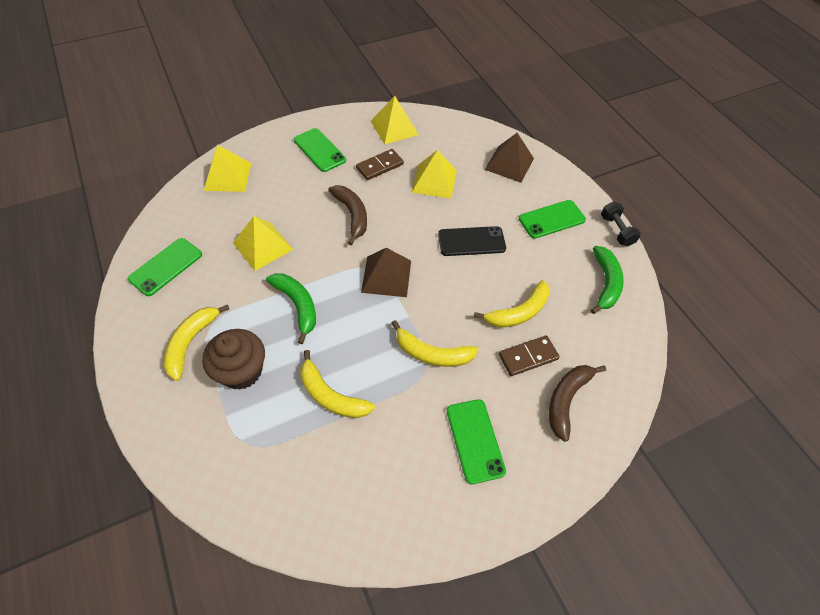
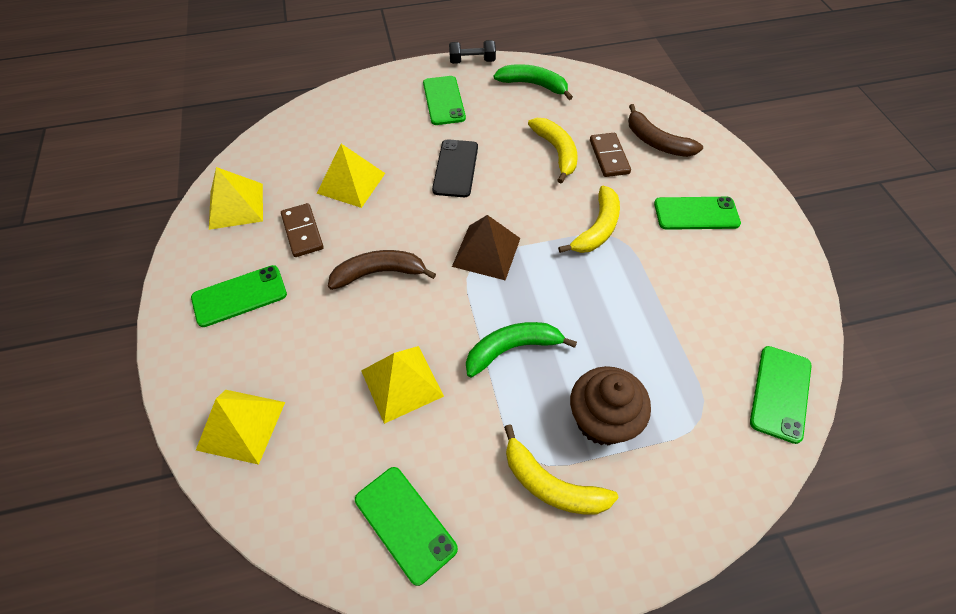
camera: 75 degrees left, 0 degrees up
(276, 514) = (780, 393): none -> green phone
(330, 395) = (642, 327): yellow banana -> none
(509, 164) = (350, 113): brown pyramid -> none

